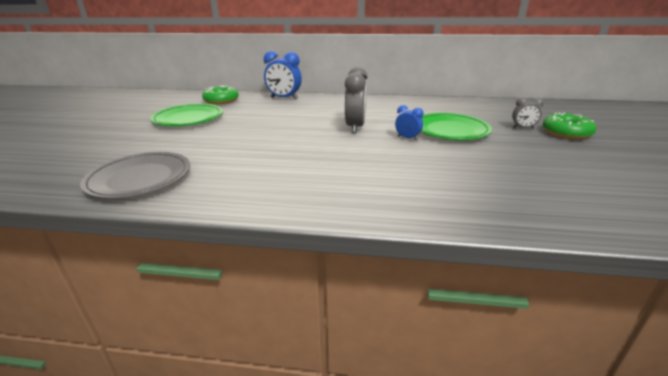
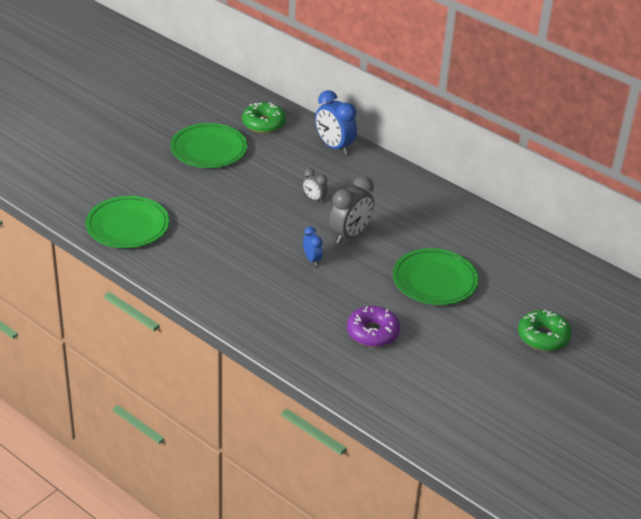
camera: 30 degrees right, 10 degrees up
(140, 178) = (127, 226): grey plate -> green plate
(407, 138) = (378, 273): blue clock -> blue clock (312, 259)
(469, 171) = (372, 333): none -> purple donut
(523, 128) = (513, 311): grey clock -> grey clock (314, 199)

